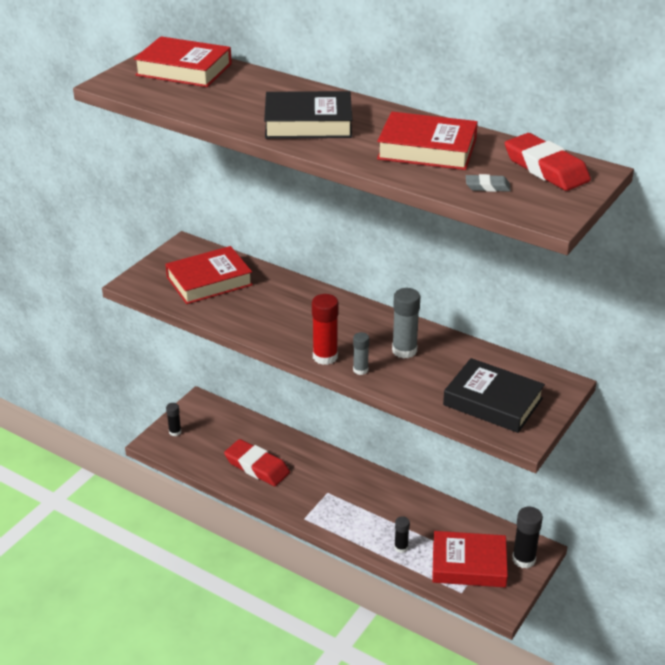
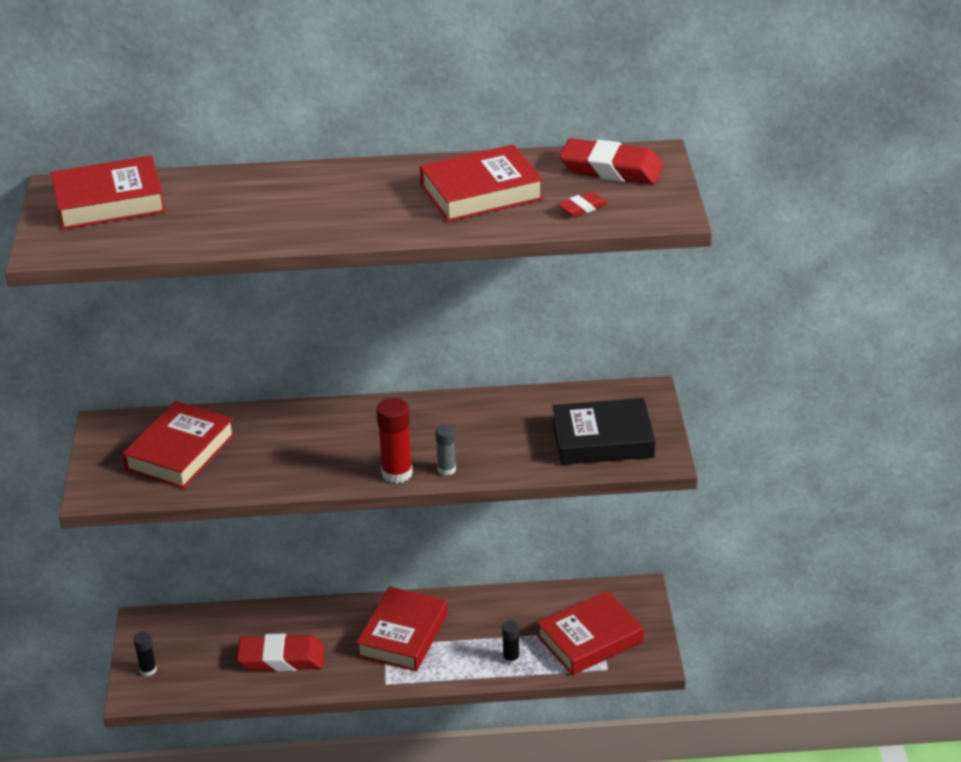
camera: 35 degrees left, 0 degrees up
(308, 123) = (330, 211): black book -> none
(345, 492) = (403, 635): none -> red book
(404, 350) = (468, 429): grey glue stick -> none
(487, 187) = (582, 208): grey eraser -> red eraser
(523, 559) = (635, 607): black glue stick -> none

